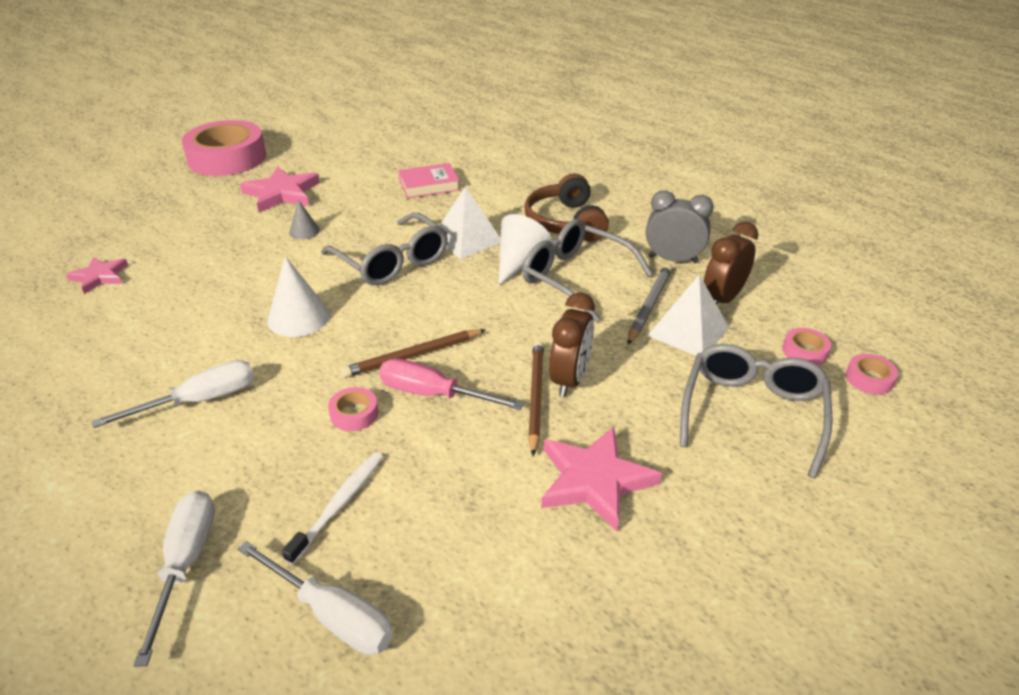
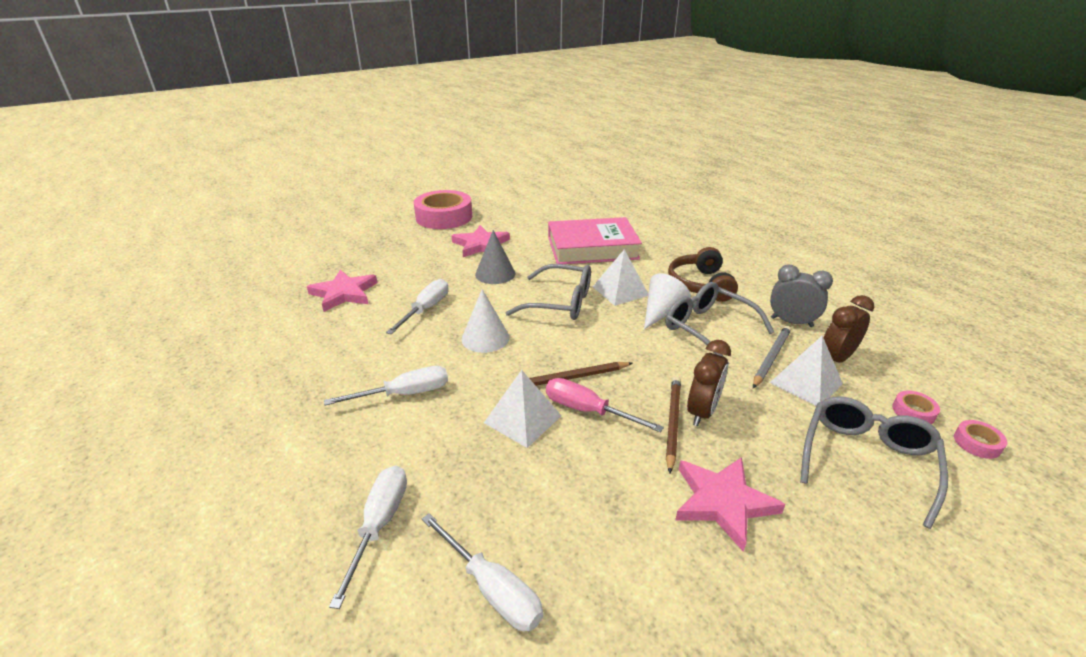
camera: 10 degrees right, 5 degrees down
(100, 277) = (344, 293): pink star -> pink star, size x1.61
(216, 288) = (426, 309): none -> white screwdriver
(304, 231) = (495, 274): grey cone -> grey cone, size x1.75
(339, 504) = (505, 493): white toothbrush -> none
(354, 414) = (522, 419): pink tape -> white pyramid
(392, 262) = (560, 303): grey glasses -> grey glasses turned 45 degrees counterclockwise
(429, 185) = (592, 248): pink book -> pink book, size x1.98

